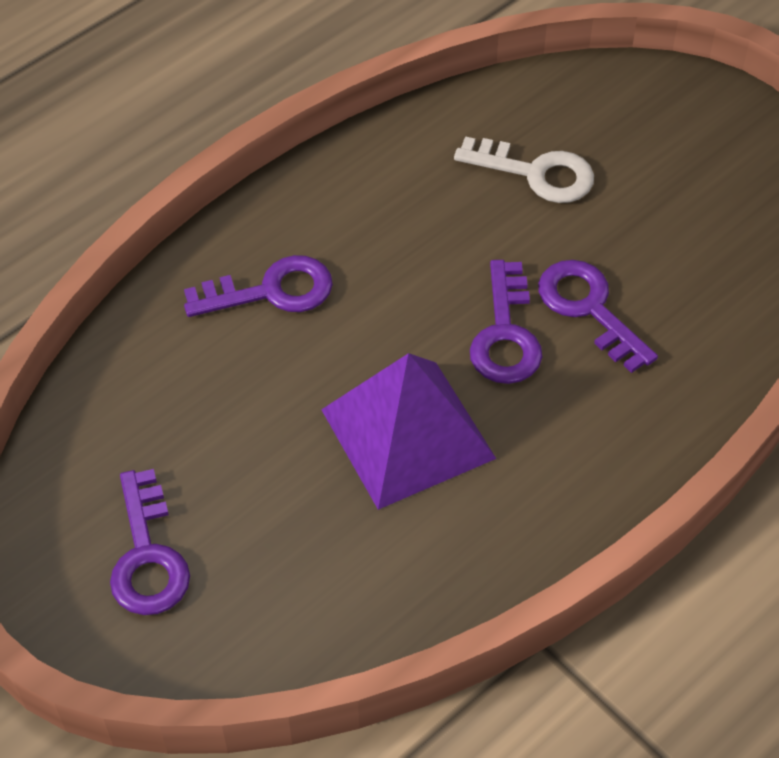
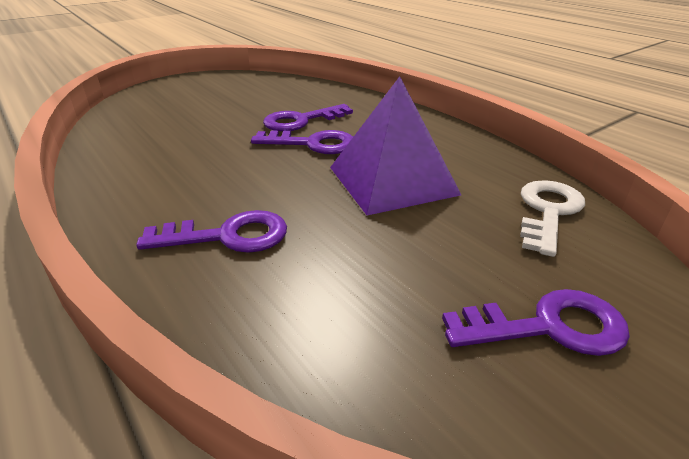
camera: 85 degrees left, 20 degrees down
(271, 291) = (227, 236): purple key -> purple key turned 90 degrees clockwise
(536, 173) = (182, 127): white key -> white key (548, 212)

